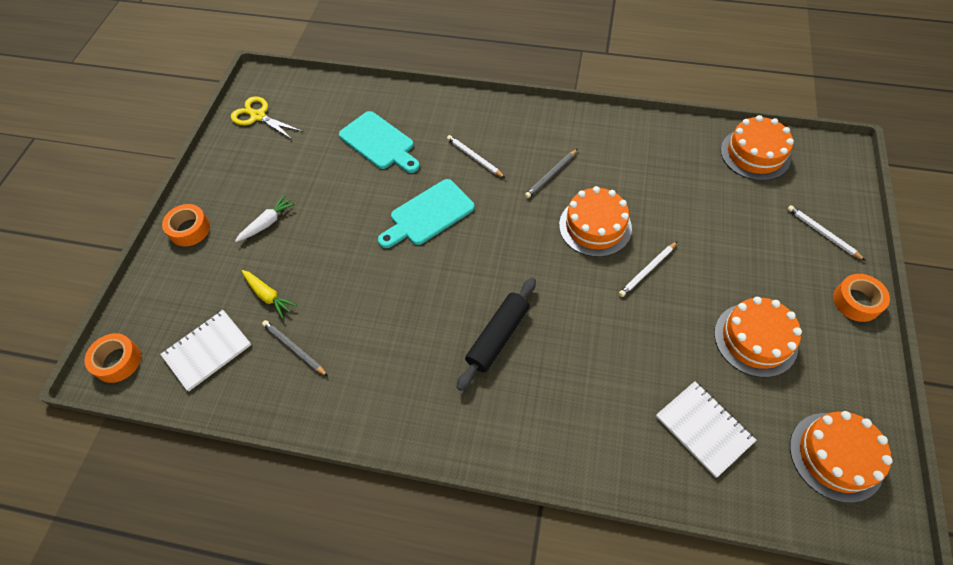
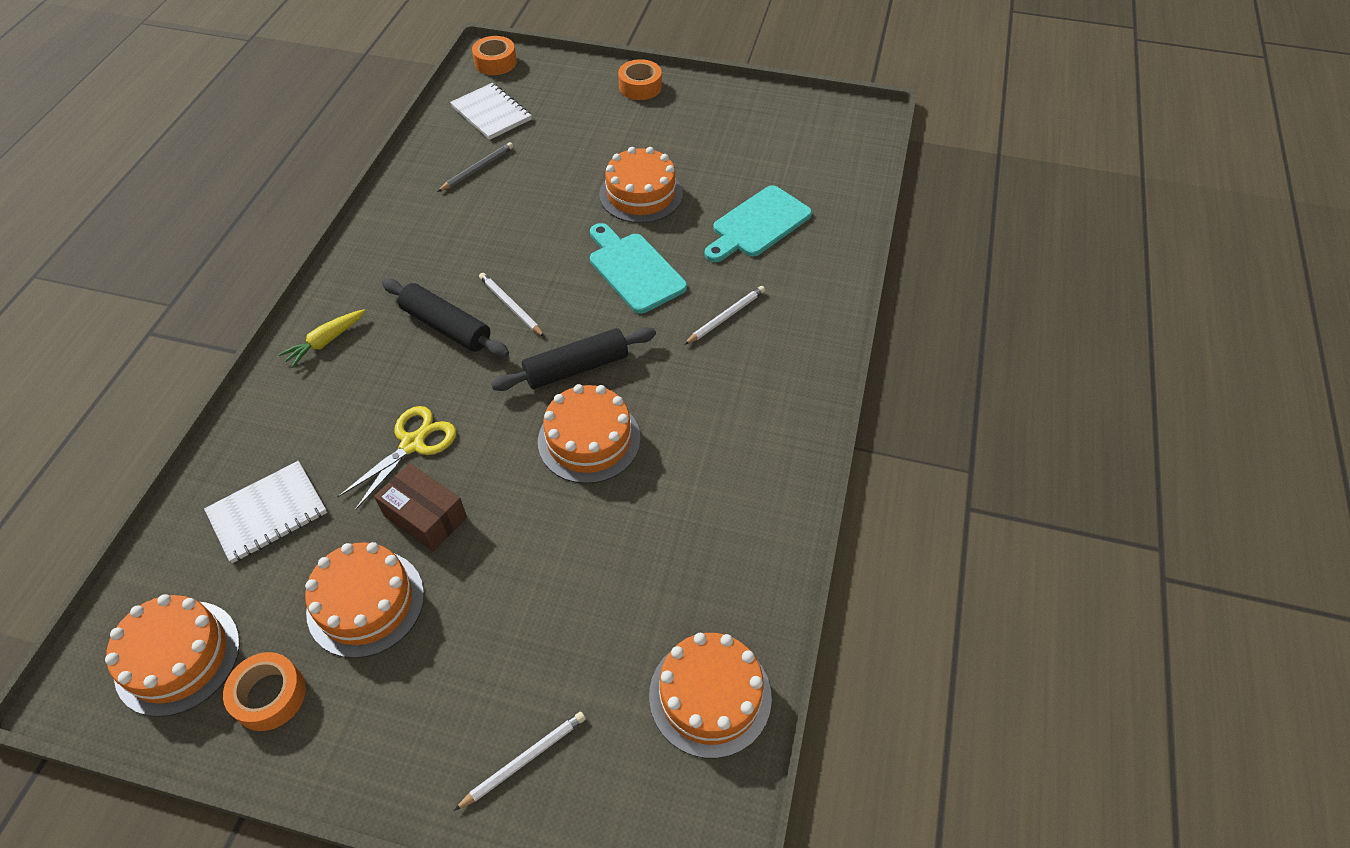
camera: 90 degrees right, 5 degrees down
(258, 116) = (806, 120): yellow scissors -> yellow scissors (412, 444)
(267, 223) = (640, 139): white carrot -> none
(268, 296) = (544, 147): yellow carrot -> yellow carrot (325, 342)
(340, 217) = (641, 194): none -> orange cake
(531, 241) = (576, 368): none -> black rolling pin
(551, 175) = (687, 399): grey pencil -> none
(647, 270) = (504, 491): white pencil -> white pencil (511, 306)
(679, 316) = (425, 516): none -> brown box
(856, 301) = (387, 770): orange tape -> orange tape (269, 695)

